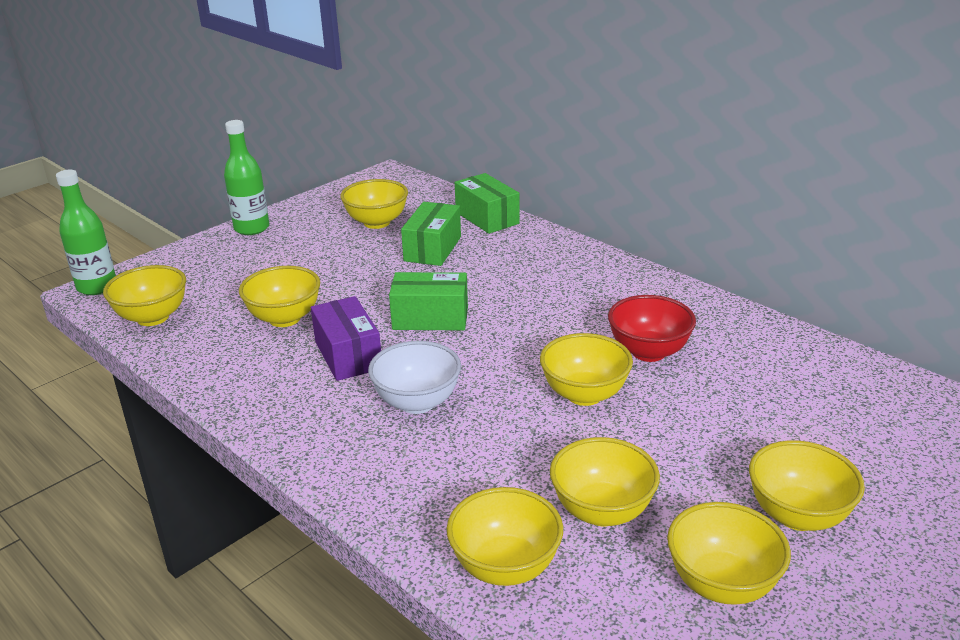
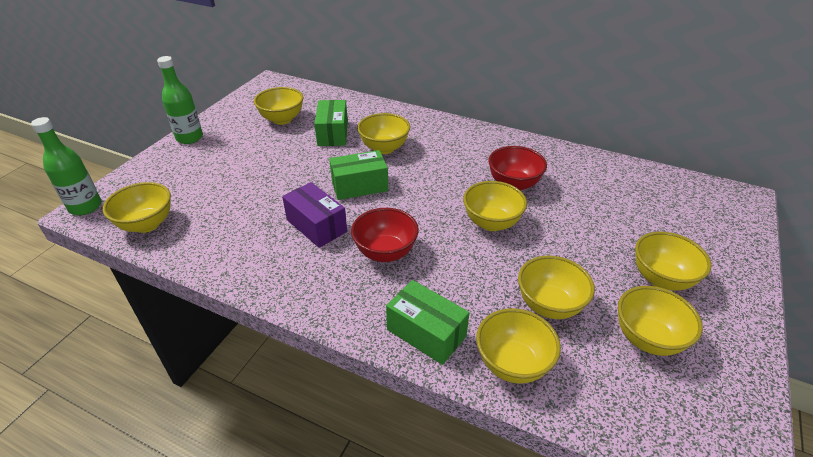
camera: 20 degrees left, 10 degrees up
(284, 318) = (253, 206): yellow bowl -> yellow bowl (384, 148)
(417, 402) = (385, 252): white bowl -> red bowl
(487, 218) = (357, 105): green box -> green box (426, 333)

